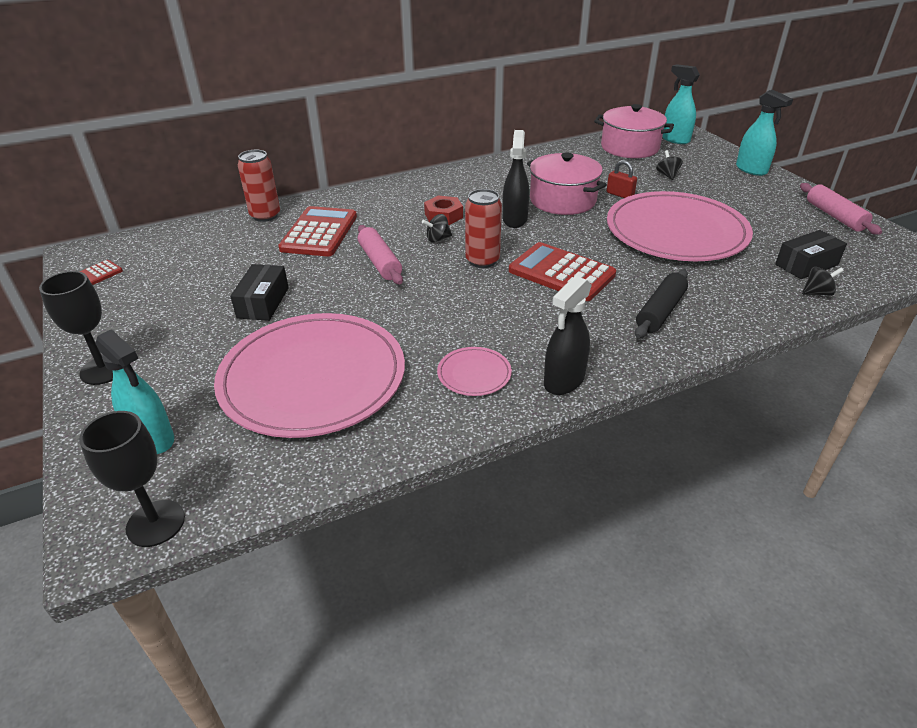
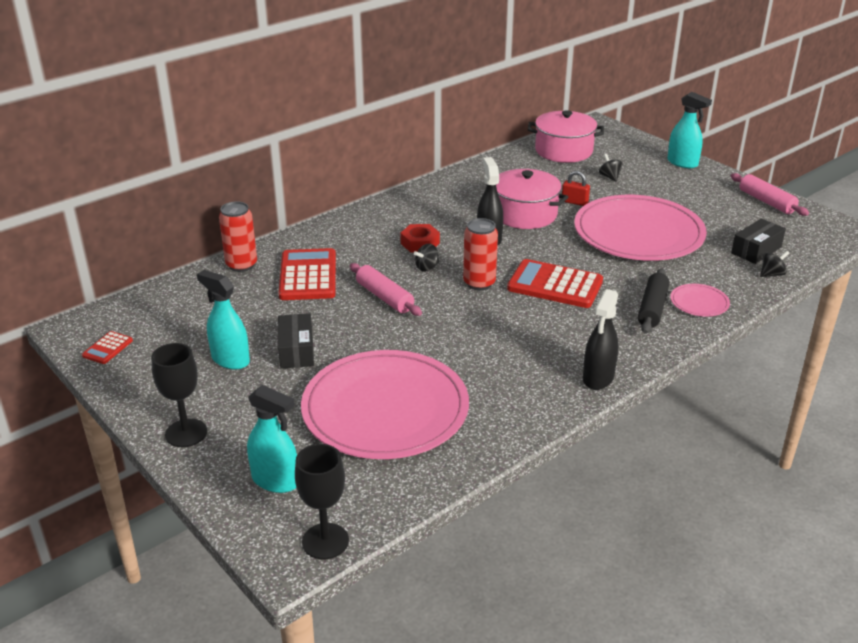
camera: 15 degrees left, 5 degrees down
(474, 374) = (522, 384): pink plate -> pink plate (699, 302)
(675, 139) = (602, 137): turquoise spray bottle -> turquoise spray bottle (230, 360)

